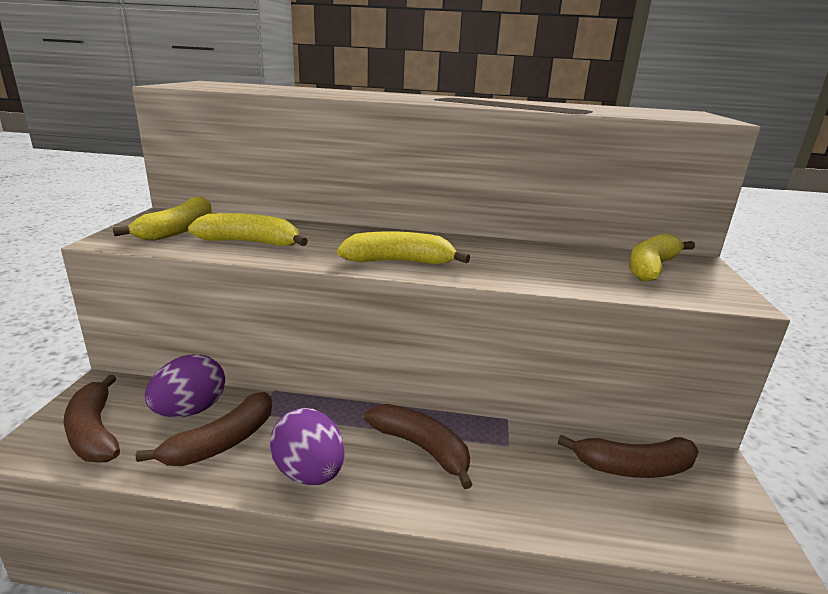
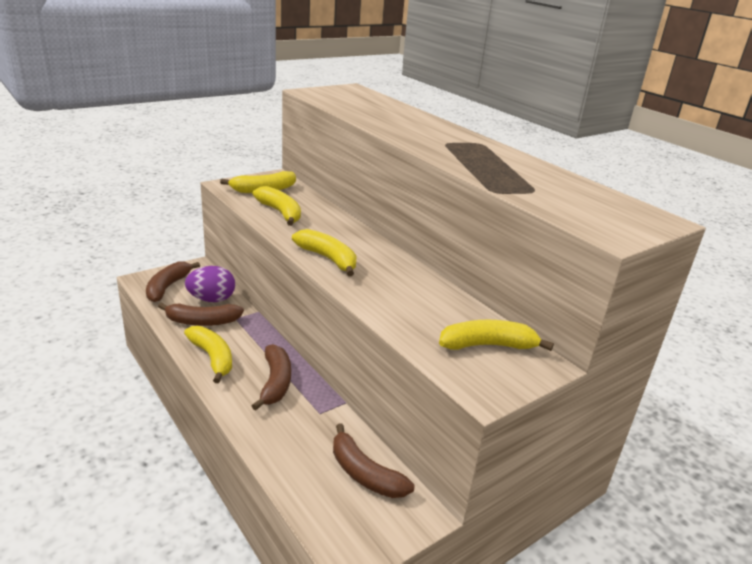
camera: 45 degrees right, 5 degrees up
(309, 473) = (212, 357): purple egg -> yellow banana

